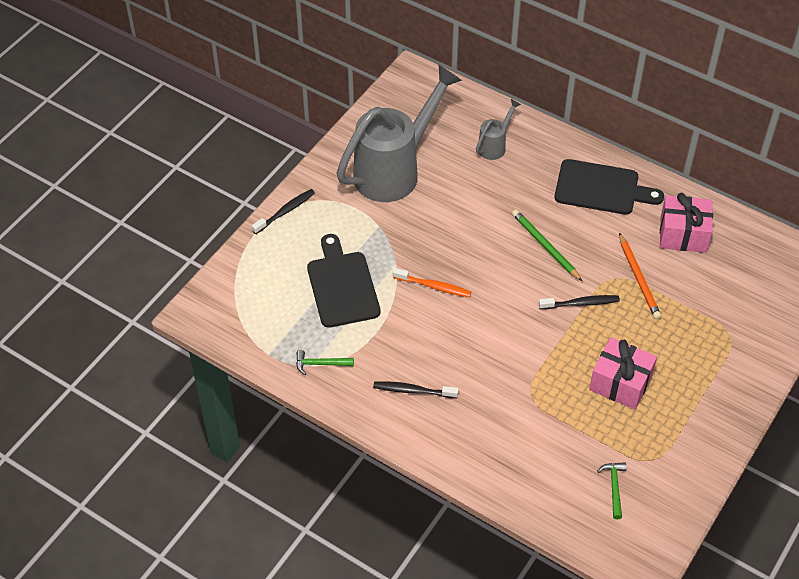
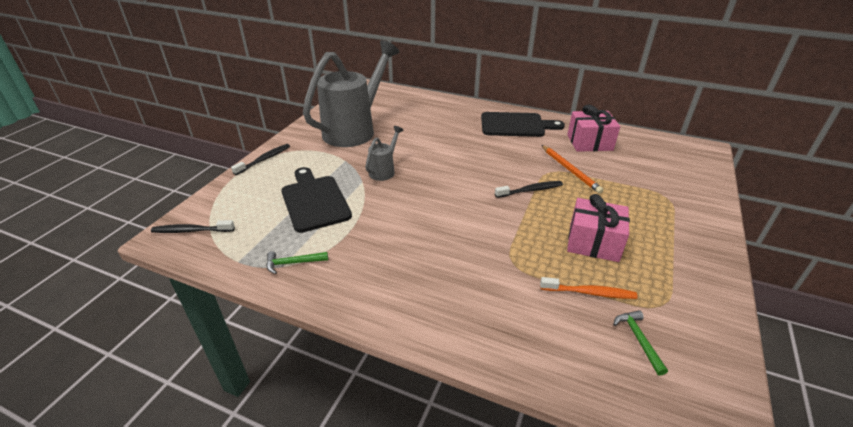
camera: 10 degrees left, 15 degrees down
(413, 391) = (393, 274): black toothbrush -> black toothbrush (192, 231)
(433, 286) = (398, 193): orange toothbrush -> orange toothbrush (589, 292)
(495, 145) = (429, 112): grey watering can -> grey watering can (384, 170)
(545, 246) = (486, 159): green pencil -> none

